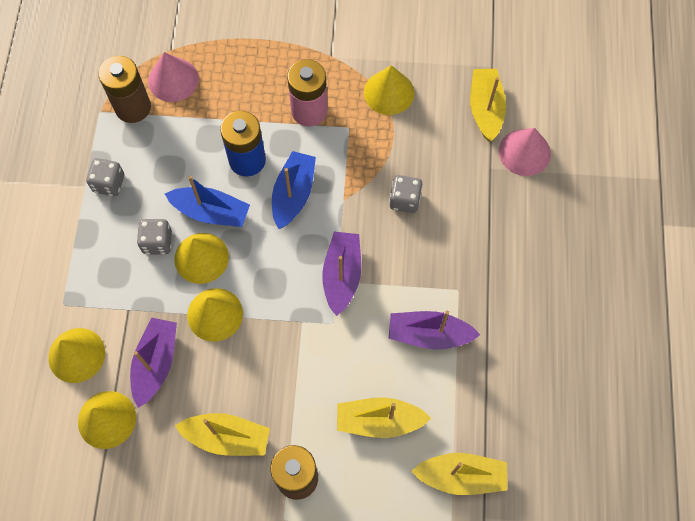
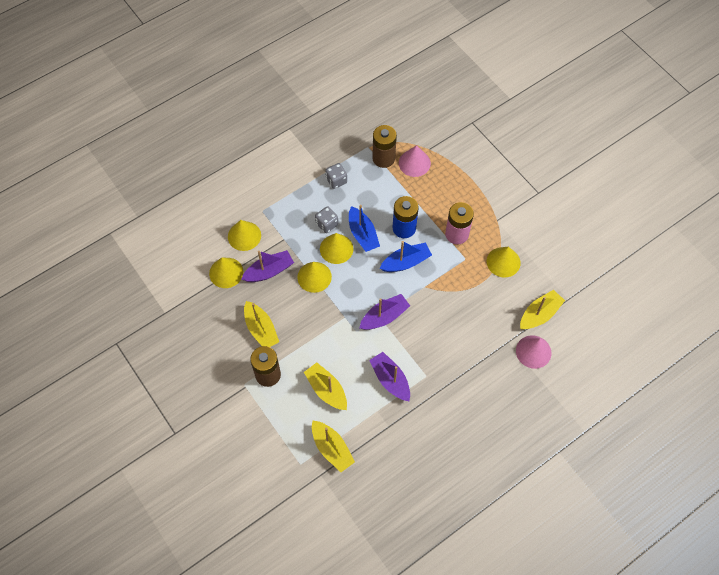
camera: 50 degrees right, 5 degrees down
(404, 200) = (451, 314): grey dice -> none

